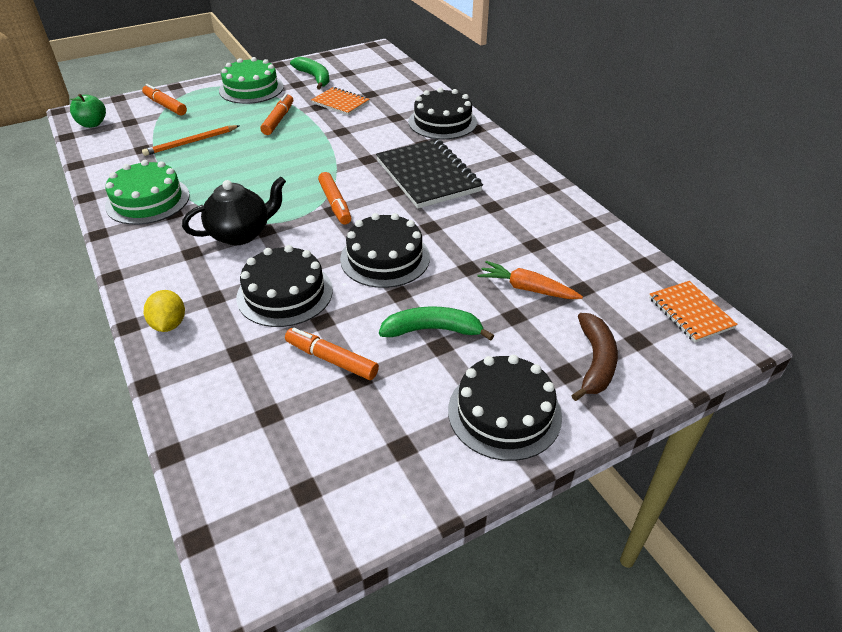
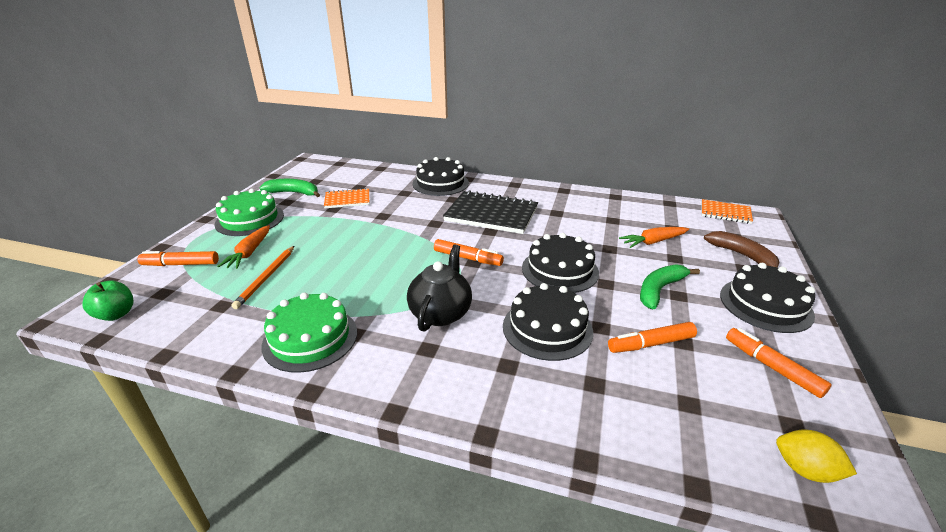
camera: 45 degrees left, 10 degrees down
(169, 324) = (514, 407): yellow lemon -> yellow lemon (805, 470)
(210, 117) = (249, 253): none -> orange carrot
(278, 120) = (317, 229): orange marker -> orange marker (771, 367)

